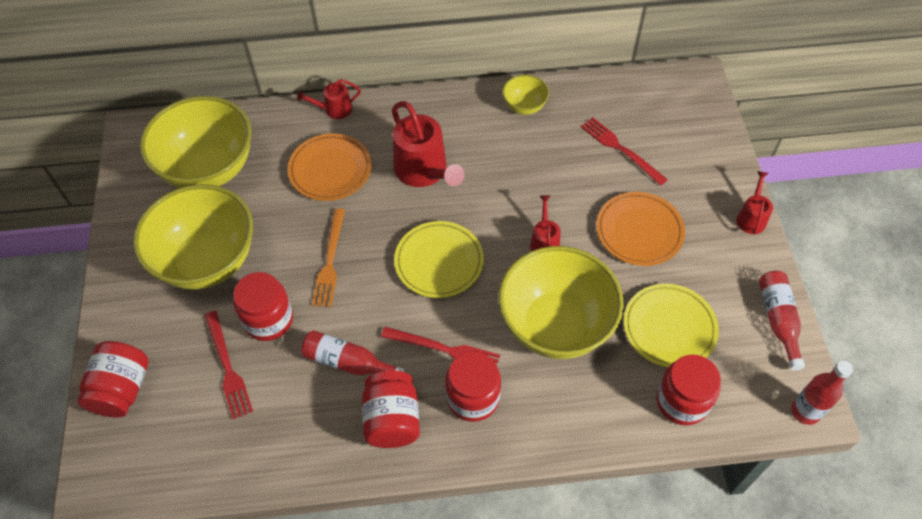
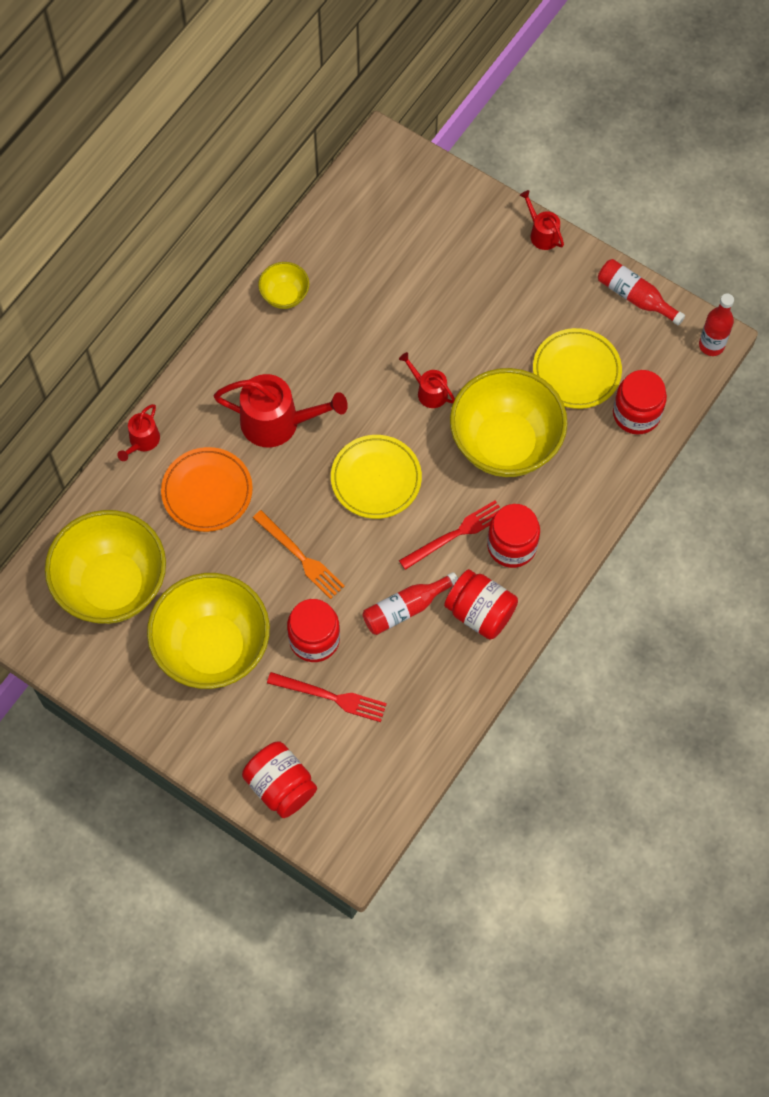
camera: 50 degrees left, 10 degrees up
(620, 149) = (396, 264): red fork -> none
(639, 231) = (481, 318): orange plate -> none

